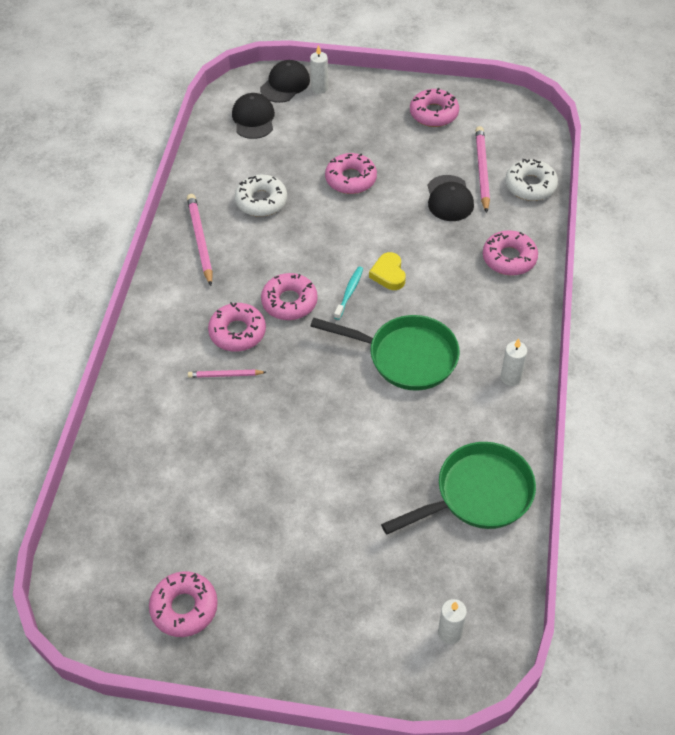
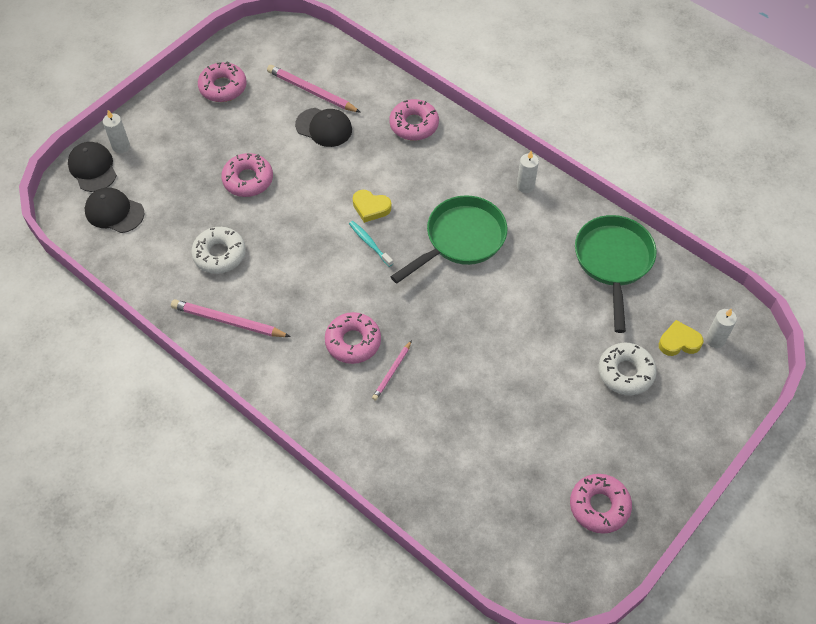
camera: 60 degrees left, 5 degrees up
(289, 302) = (348, 289): pink donut -> none
(422, 598) = (679, 342): none -> yellow heart
(530, 186) = (352, 72): white donut -> white donut (625, 372)

